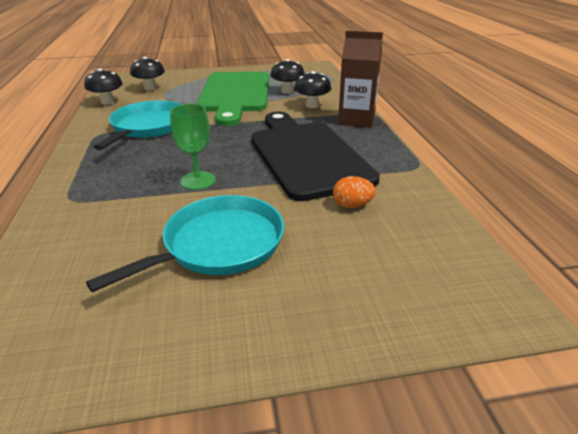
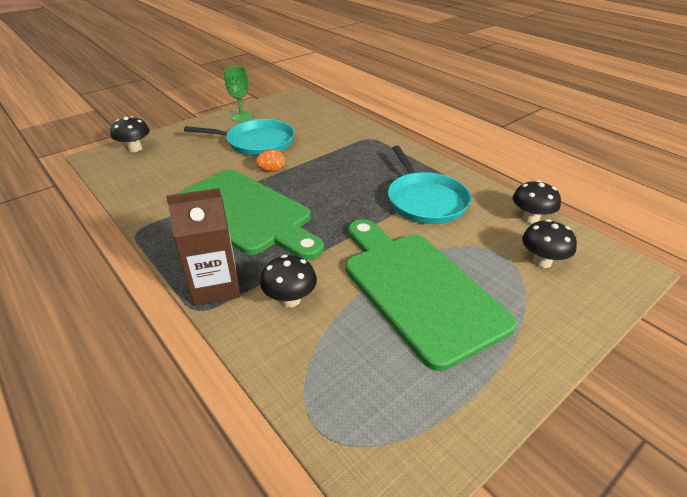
camera: 150 degrees right, 5 degrees up
(198, 180) = (310, 168): green goblet -> green goblet (241, 117)
(218, 244) = (257, 142): turquoise pan -> turquoise pan turned 105 degrees counterclockwise
(287, 91) = (355, 328): black mushroom -> black mushroom (135, 149)
(306, 155) = (245, 213): black cutting board -> green cutting board
(352, 205) = (188, 182): orange egg -> orange egg (271, 170)

